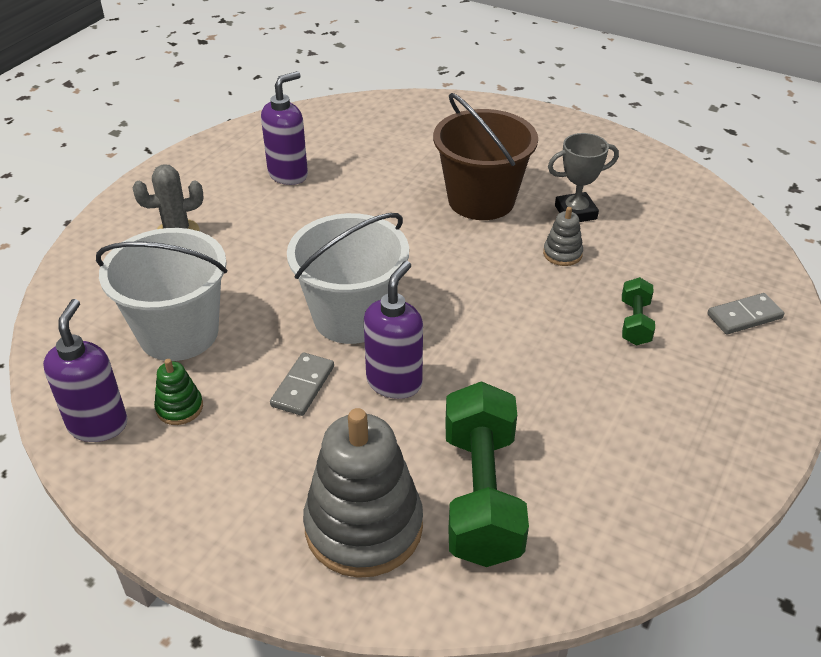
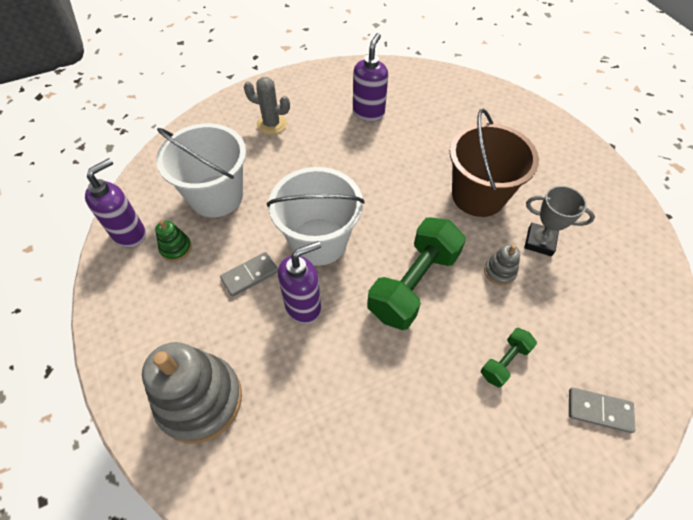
camera: 35 degrees right, 15 degrees up
(288, 174) = (368, 113): purple soap dispenser -> purple soap dispenser turned 60 degrees counterclockwise
(481, 495) = (284, 427): green dumbbell -> green dumbbell (413, 284)

